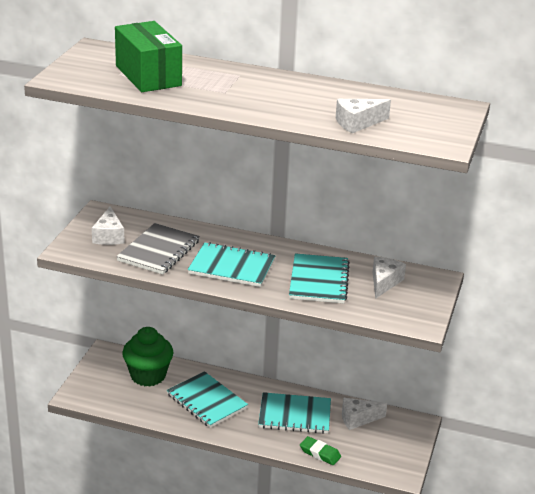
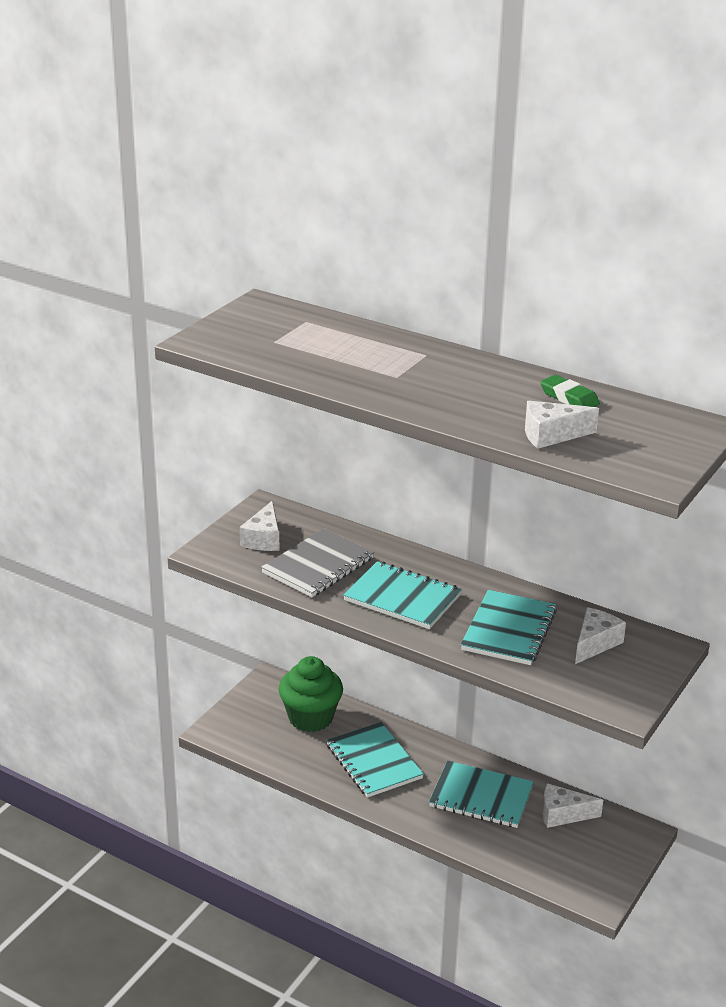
camera: 15 degrees right, 0 degrees up
(148, 76) = (310, 346): green box -> none
(320, 453) = (498, 853): green eraser -> green eraser (569, 398)

